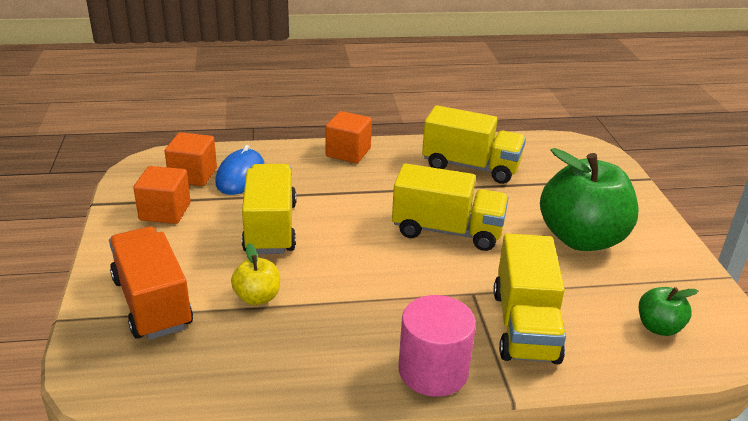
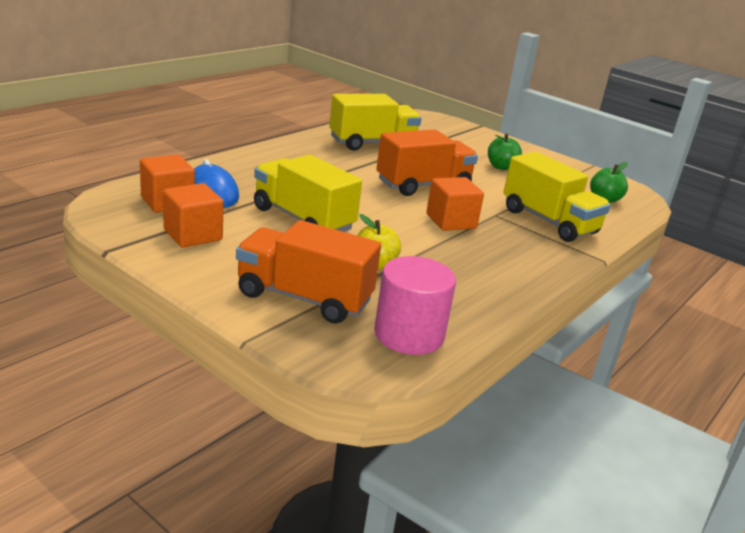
camera: 45 degrees left, 5 degrees down
(348, 152) = (271, 154): orange cube -> orange cube (451, 221)
(433, 371) = (545, 262): pink cylinder -> pink cylinder (409, 334)
(447, 231) = (423, 185): yellow truck -> orange truck
(581, 238) = (501, 167): green apple -> green apple, size x0.46

